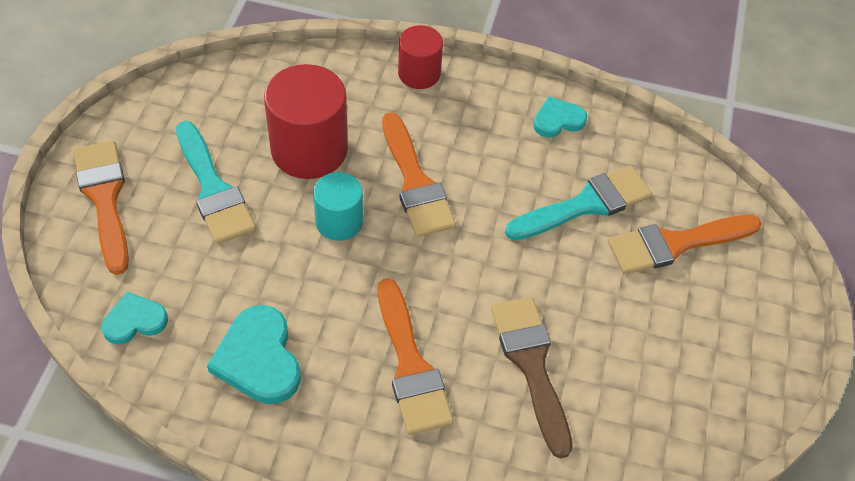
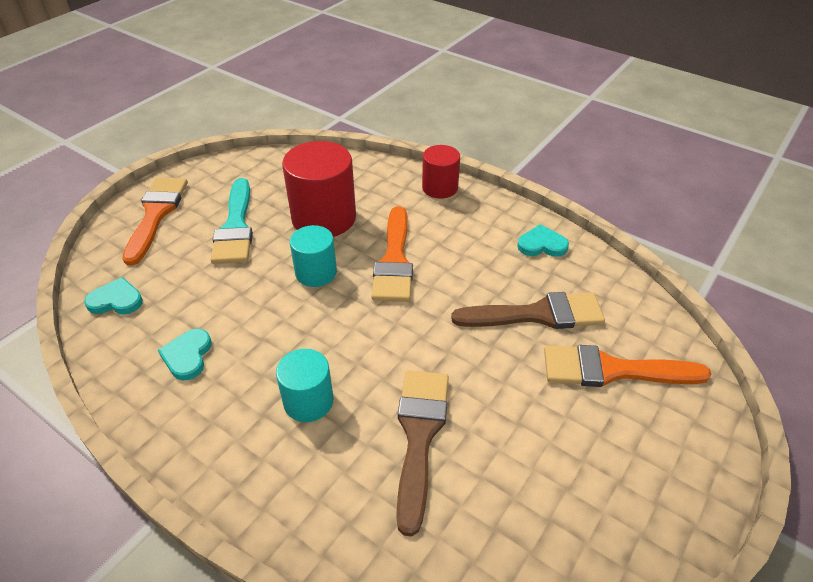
camera: 25 degrees right, 10 degrees down
(259, 358) = (187, 356): turquoise heart -> turquoise heart, size x0.62
(411, 366) = (308, 401): orange brush -> turquoise cylinder
(586, 204) = (537, 314): turquoise brush -> brown brush

